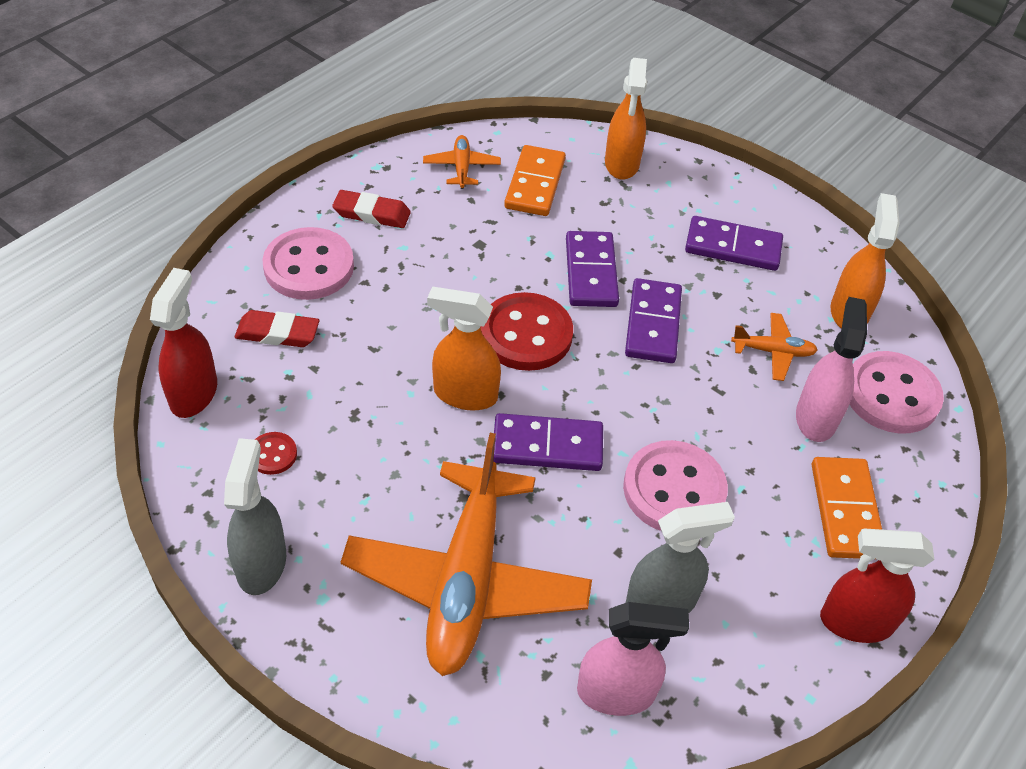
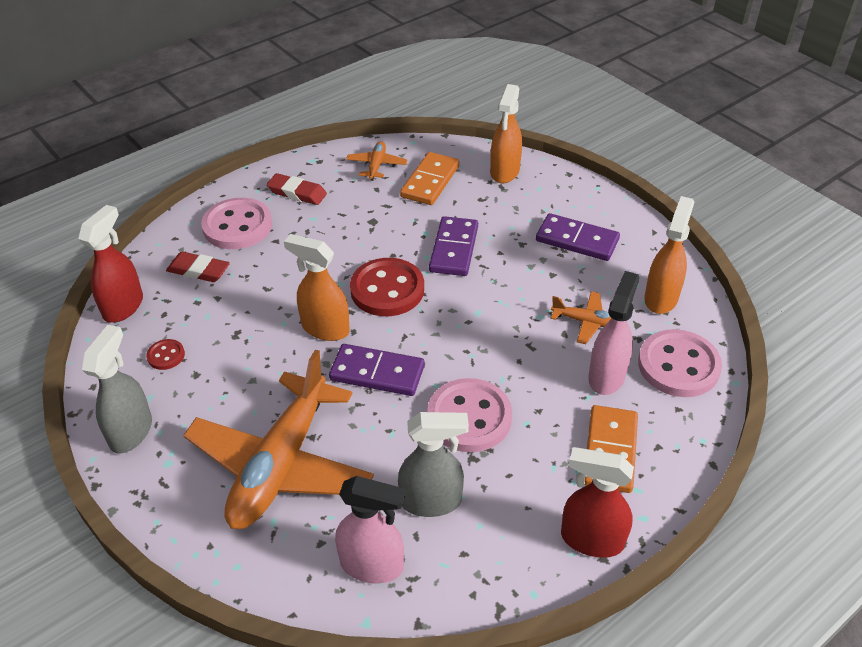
camera: 15 degrees right, 5 degrees down
(653, 324) = (492, 291): purple domino -> none

